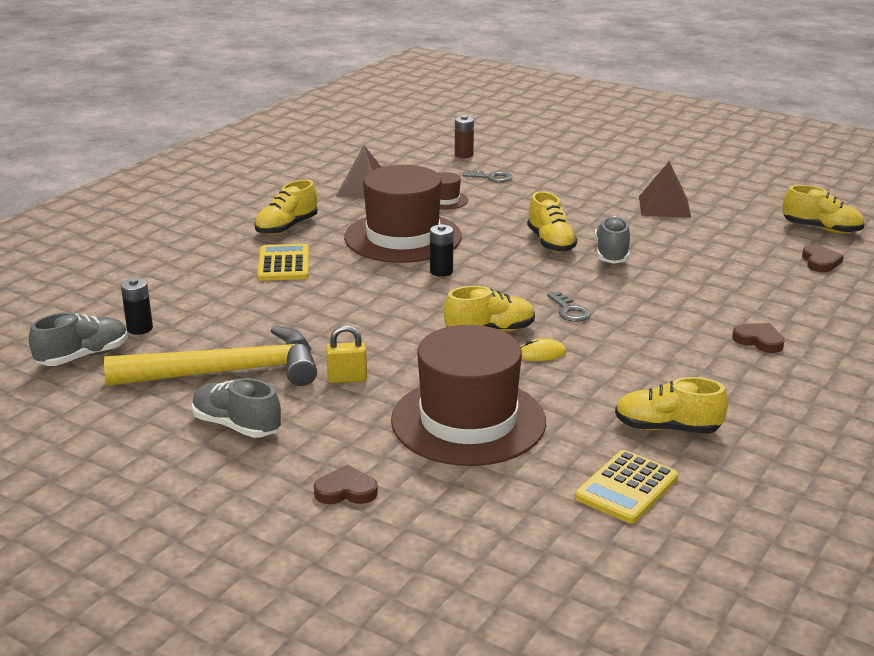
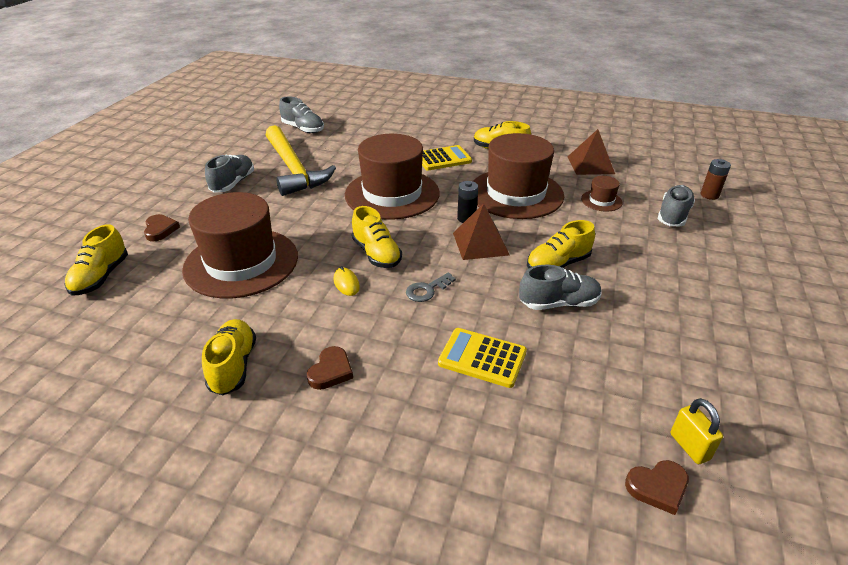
camera: 75 degrees right, 10 degrees up
(140, 328) = (338, 135): black battery -> none
(347, 379) = (292, 208): yellow padlock -> yellow padlock (689, 446)
(355, 307) = (392, 194): none -> brown hat
(492, 178) = (673, 216): grey key -> grey shoe
(626, 488) = (146, 349): yellow calculator -> yellow calculator (482, 358)
(664, 206) = (709, 331): brown pyramid -> brown pyramid (480, 243)
(759, 340) = (413, 426): brown heart -> brown heart (331, 371)
(821, 229) = (772, 490): yellow shoe -> yellow shoe (101, 277)

